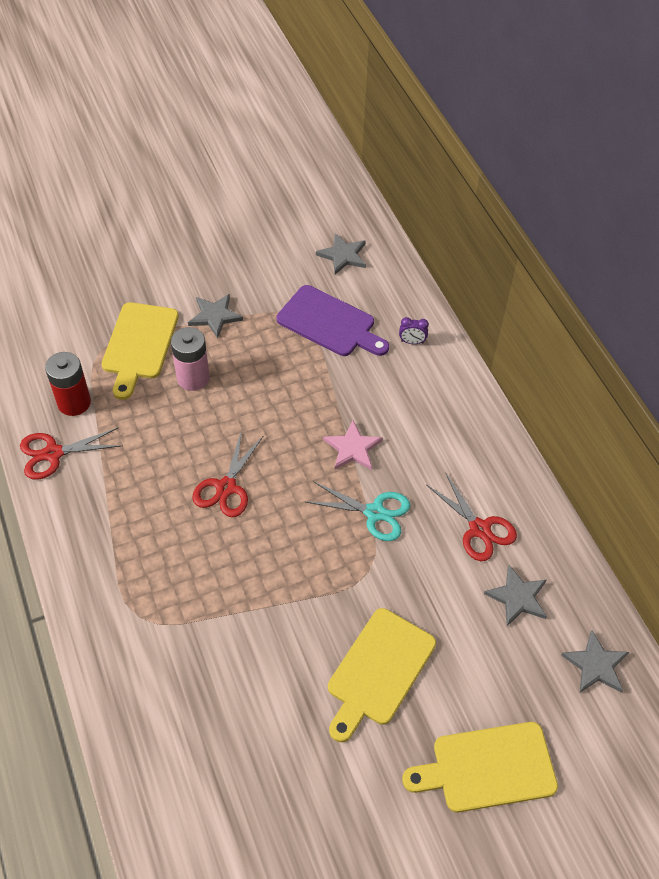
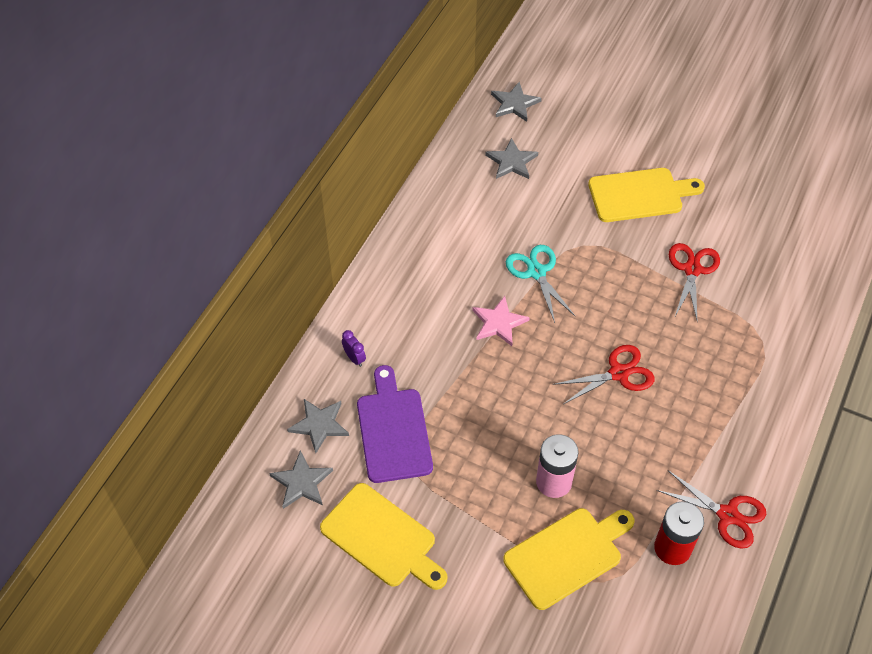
camera: 130 degrees left, 0 degrees up
(215, 316) = (475, 524): grey star -> grey star (319, 425)
(479, 529) = (483, 209): red scissors -> red scissors (692, 269)
(487, 767) = (632, 114): yellow cutting board -> yellow cutting board (382, 538)

